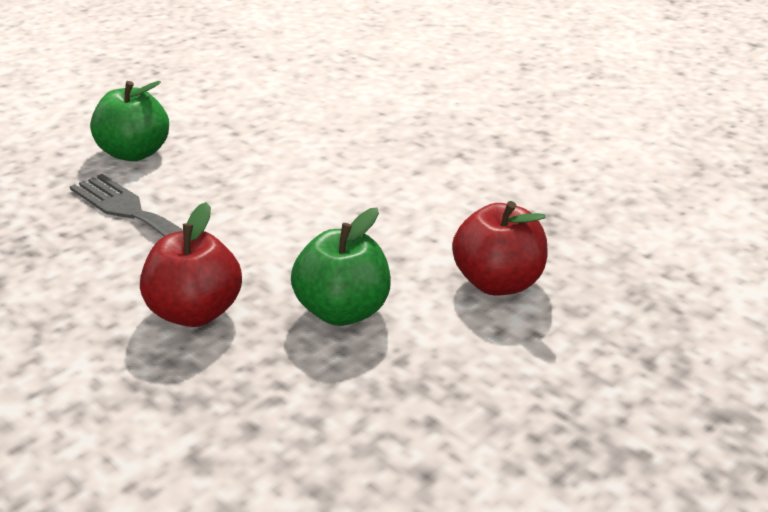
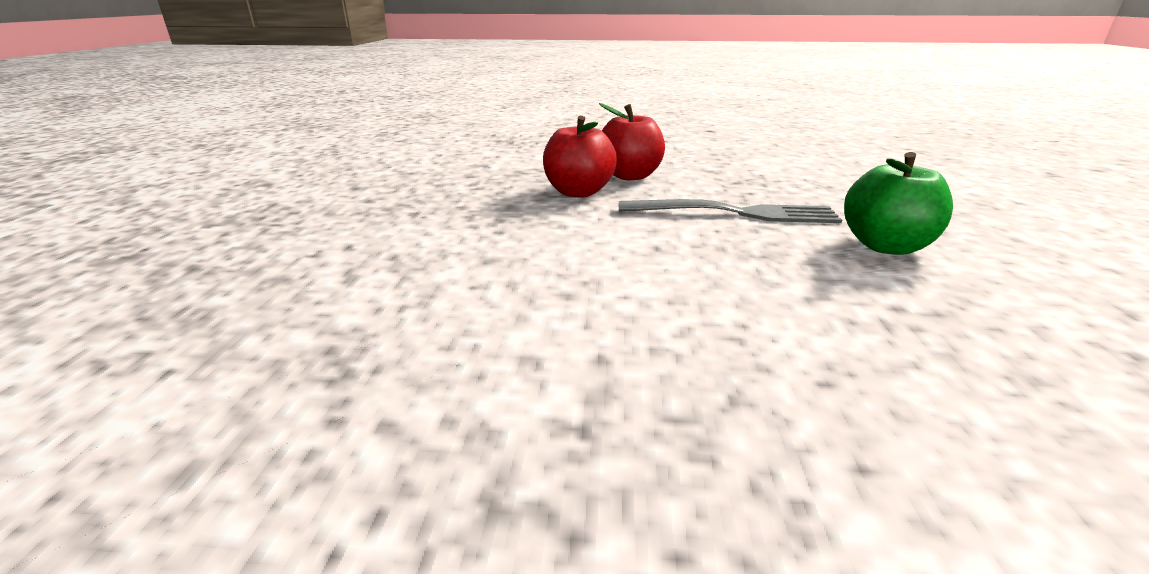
camera: 140 degrees right, 5 degrees down
(343, 311) = (485, 219): green apple -> none
(498, 283) = (368, 273): red apple -> red apple (630, 176)

